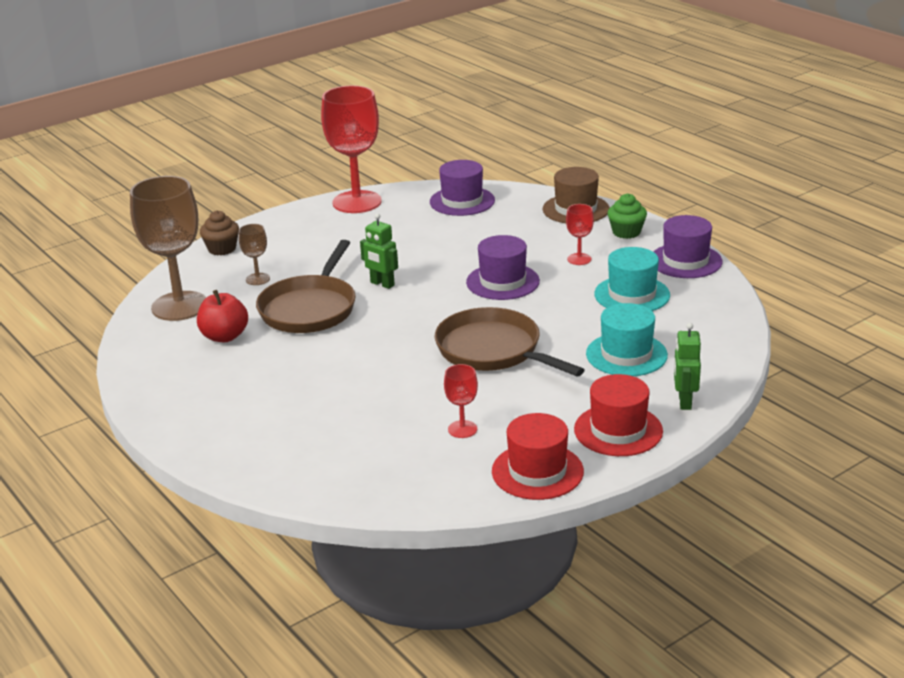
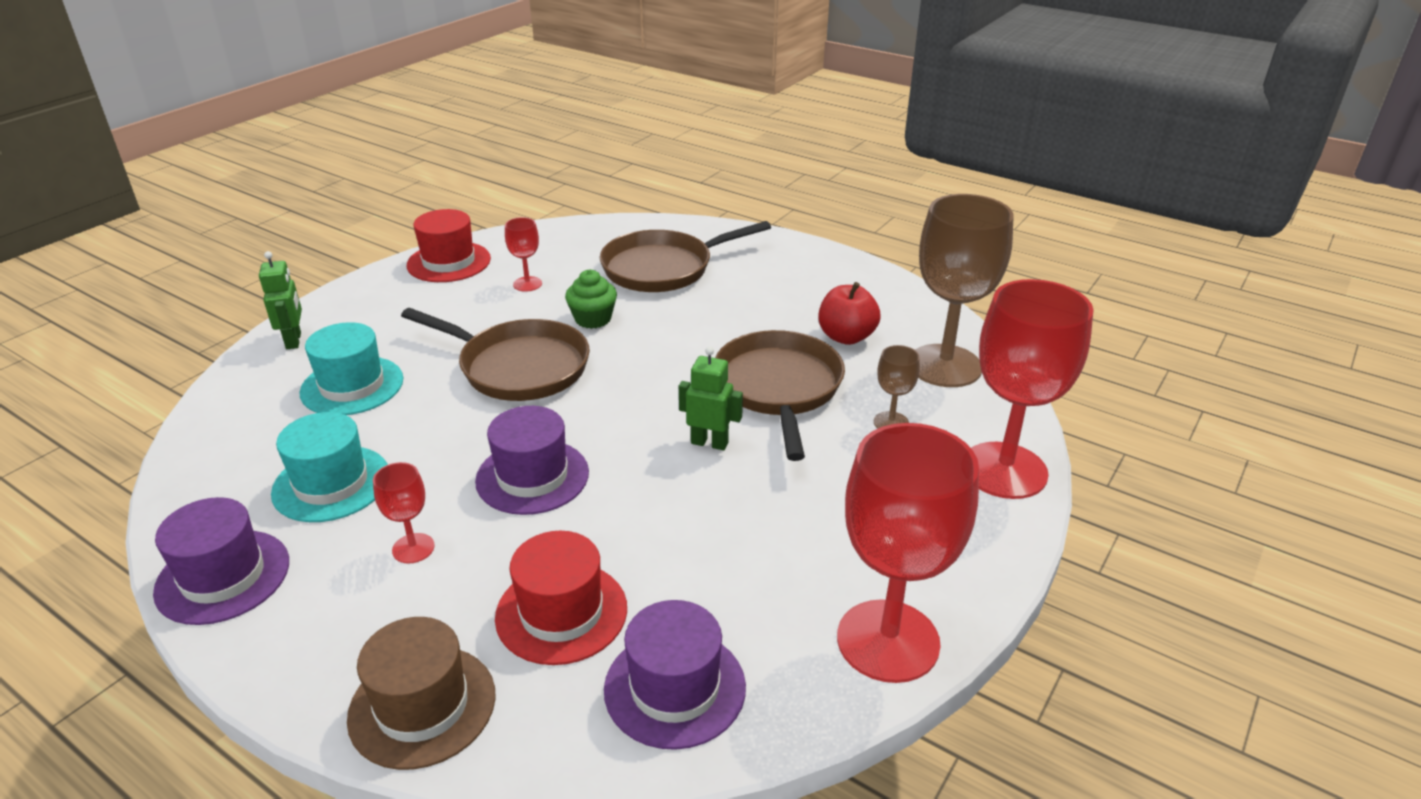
camera: 160 degrees right, 5 degrees up
(222, 249) = (1004, 470): brown cupcake -> red goblet
(322, 427) = (663, 268): none -> brown pan
(618, 430) = (371, 304): red hat -> red hat (561, 612)
(626, 232) = (319, 642): green cupcake -> green cupcake (593, 319)

